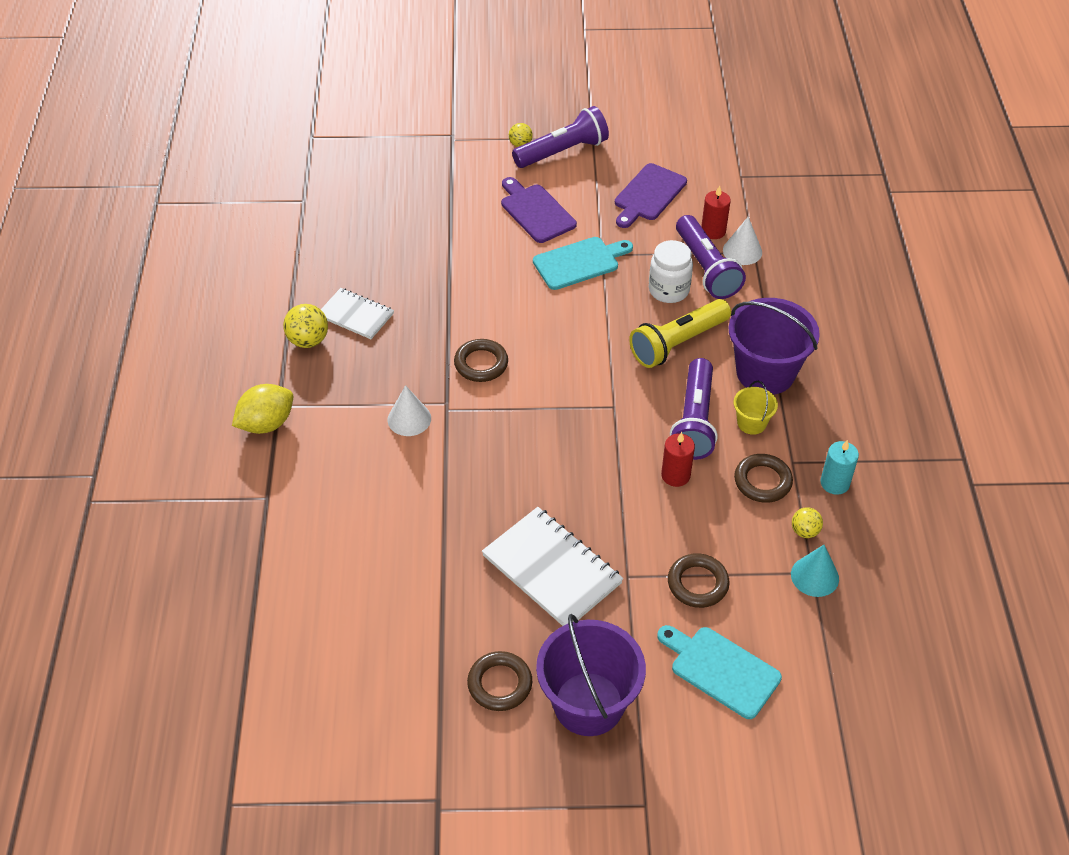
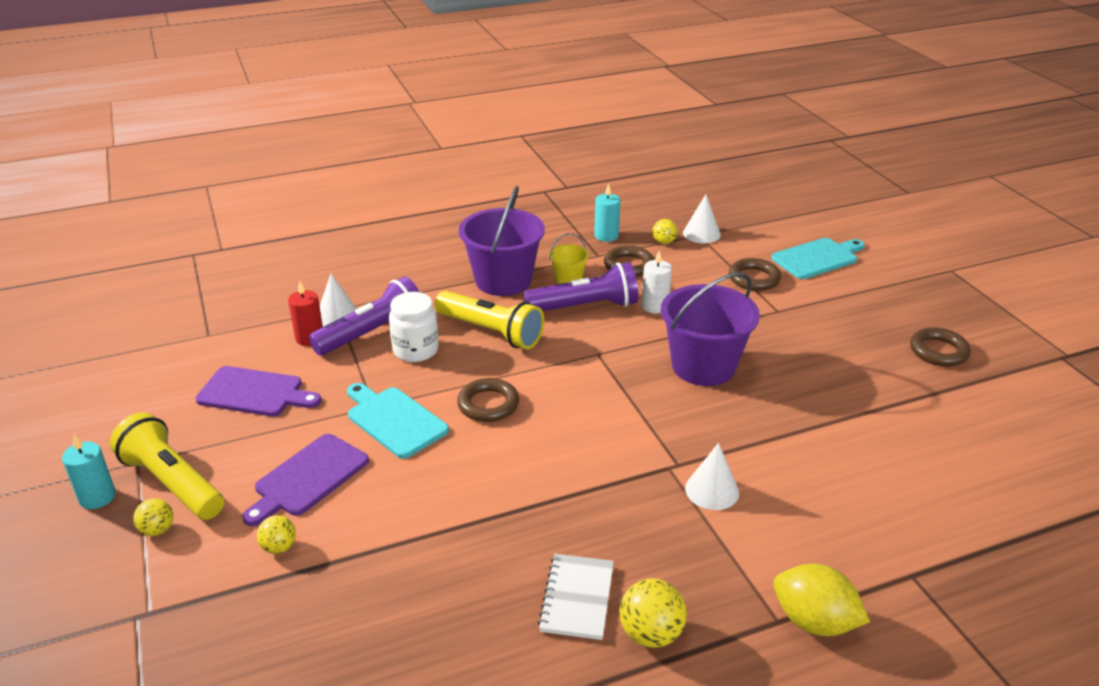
camera: 110 degrees left, 15 degrees down
(476, 193) = (279, 547): none -> yellow ball
(481, 364) = (595, 456): brown ring -> brown ring (488, 404)
(552, 569) = (808, 349): white notebook -> none
(563, 152) = (172, 483): purple flashlight -> yellow flashlight
(565, 121) = (97, 497): none -> turquoise candle
(588, 704) = (906, 307): purple bucket -> purple bucket (703, 366)
(675, 475) = (655, 306): red candle -> white candle
(721, 669) = (817, 258): turquoise cutting board -> turquoise cutting board turned 135 degrees counterclockwise
(814, 576) = (701, 233): turquoise cone -> white cone

